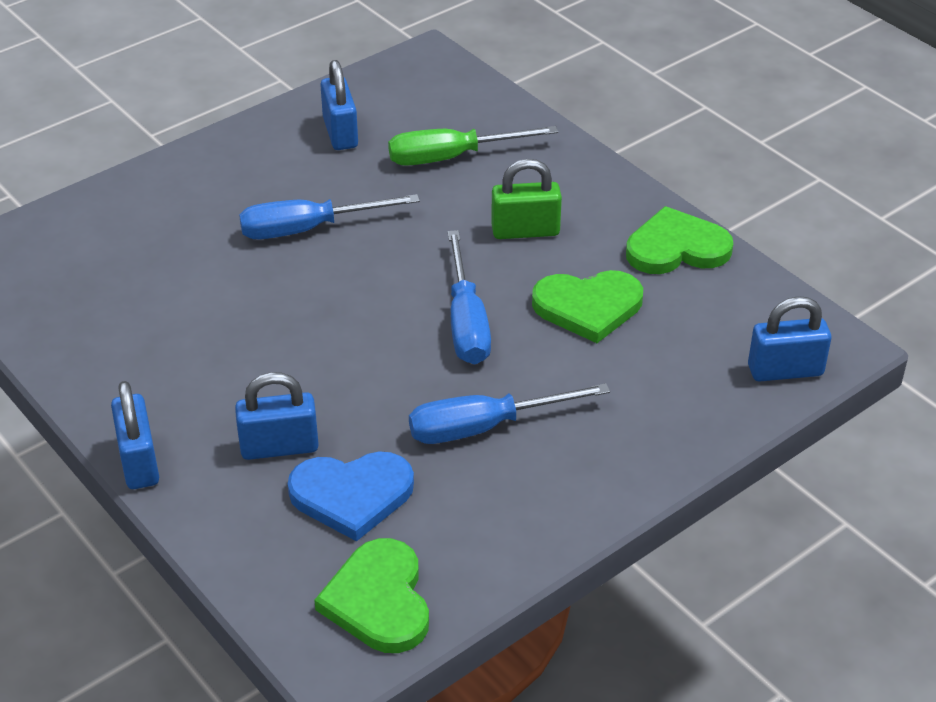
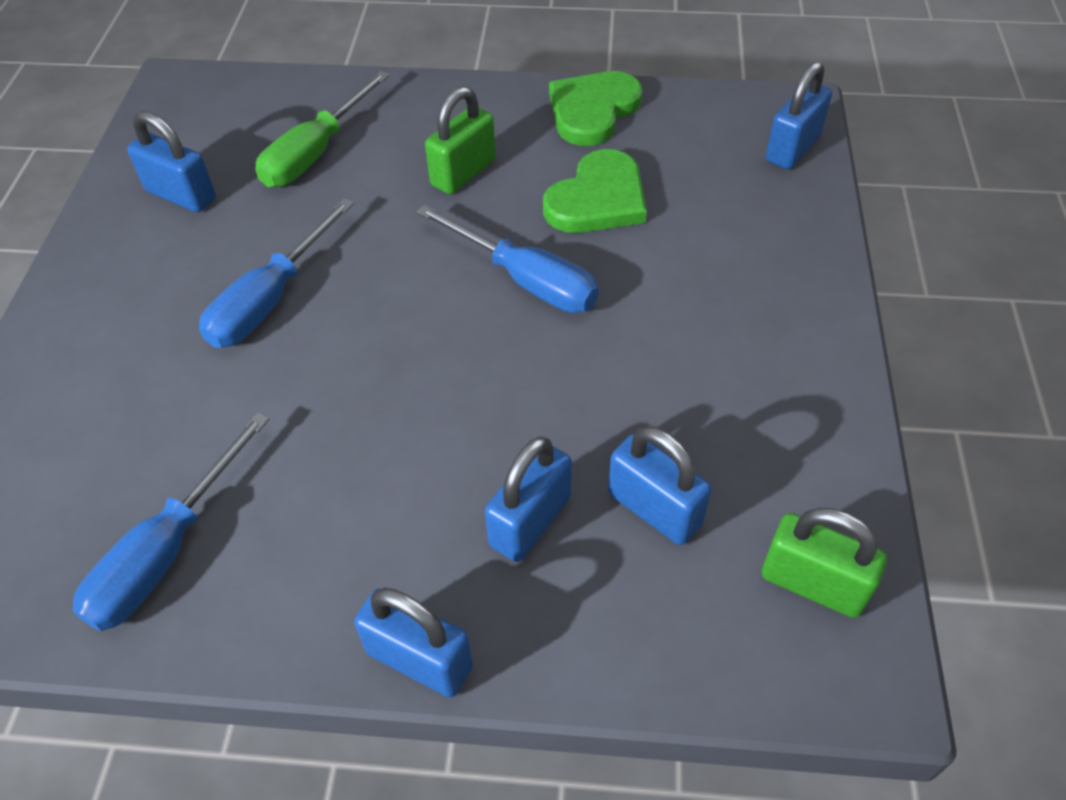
camera: 45 degrees left, 10 degrees up
(352, 495) = (654, 509): blue heart -> blue padlock
(379, 600) = (813, 584): green heart -> green padlock
(484, 427) = (667, 356): blue screwdriver -> blue screwdriver (167, 551)

